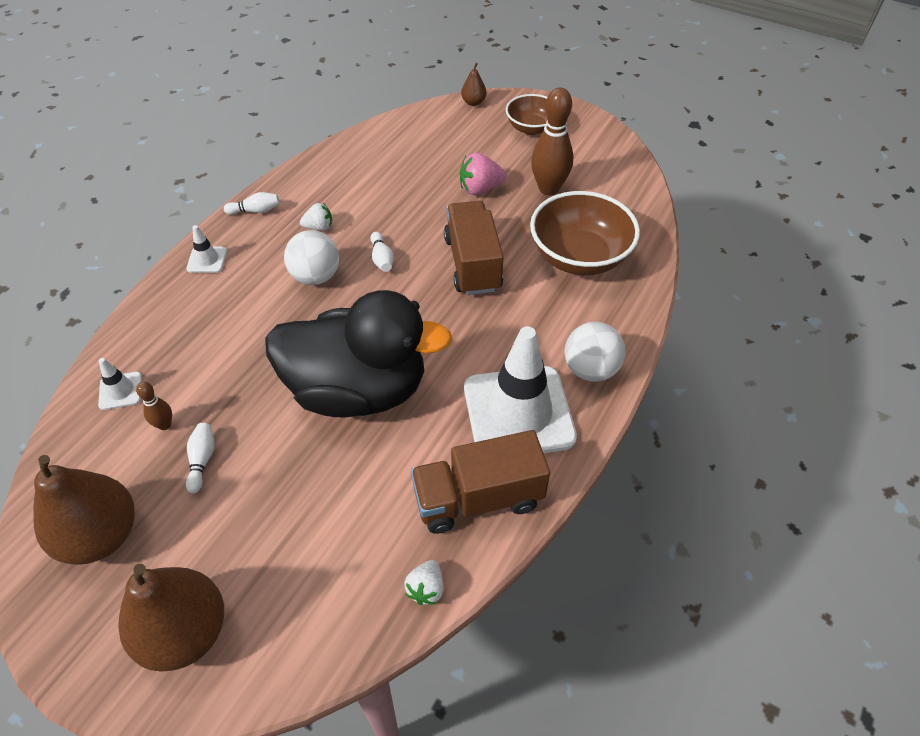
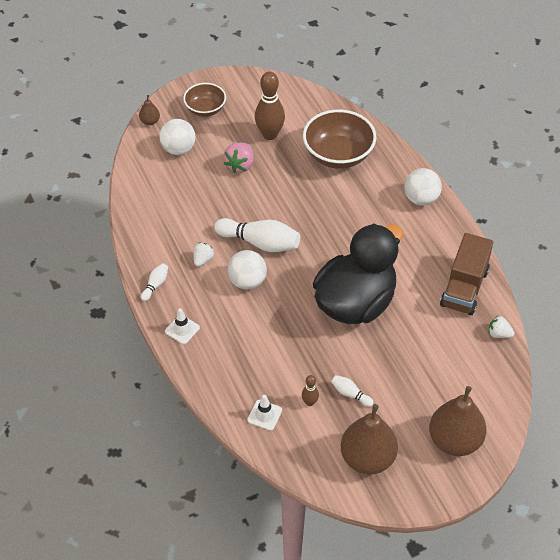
camera: 55 degrees left, 0 degrees up
(382, 259) = (260, 243): white bowling pin -> white bowling pin, size x2.07
(426, 589) = (499, 334): white strawberry -> white strawberry turned 150 degrees clockwise
(457, 137) = (178, 149): none -> white ball
(472, 264) = (302, 204): brown truck -> none
(518, 412) = (425, 243): white traffic cone -> none

